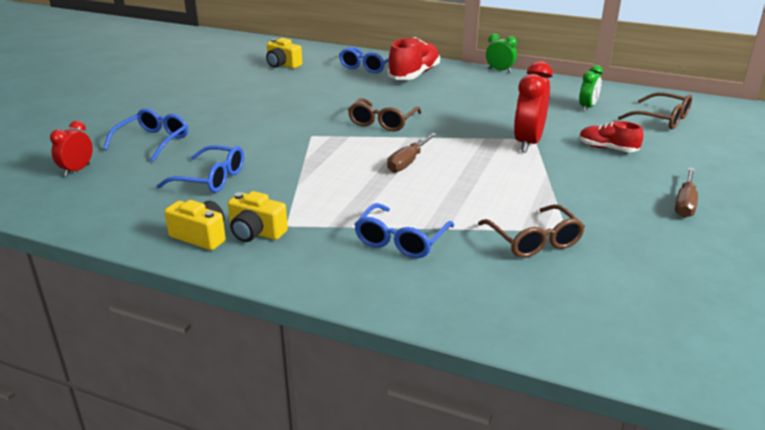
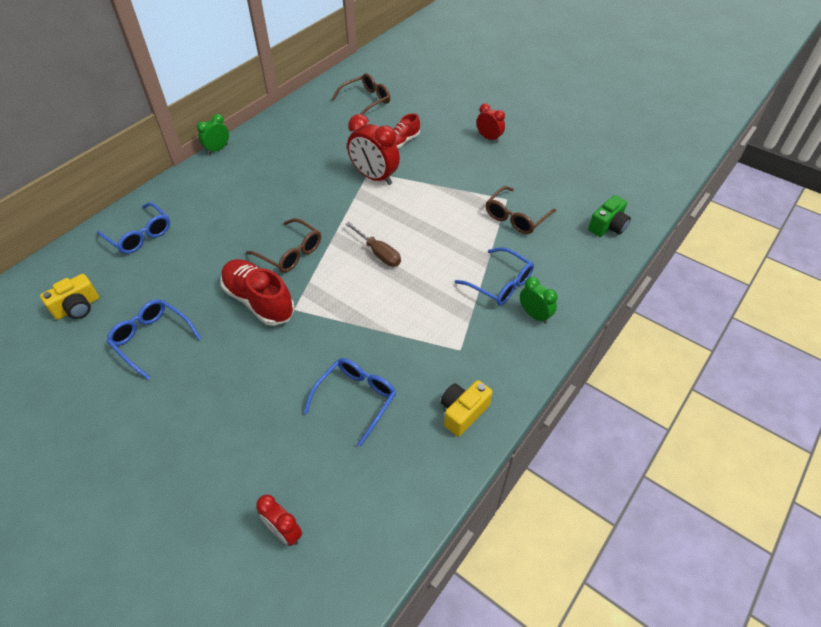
camera: 75 degrees left, 20 degrees up
(153, 141) = (241, 452): blue glasses -> blue glasses (152, 339)
(256, 232) = (466, 372): yellow camera -> none
(414, 75) = (188, 206): red shoe -> red shoe (259, 301)
(534, 241) = (516, 217): brown glasses -> brown glasses turned 135 degrees clockwise
(580, 326) = (608, 226): none -> green camera
(587, 107) = (326, 127): green clock -> green clock (534, 315)
(685, 204) = (489, 138): brown screwdriver -> red clock

